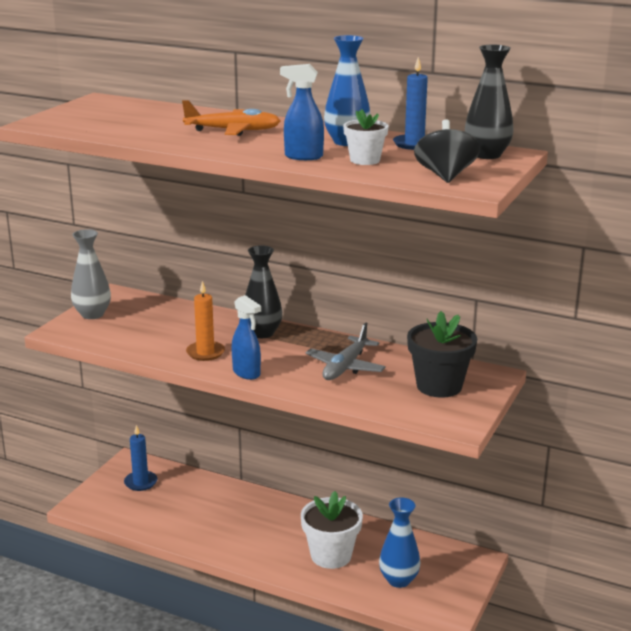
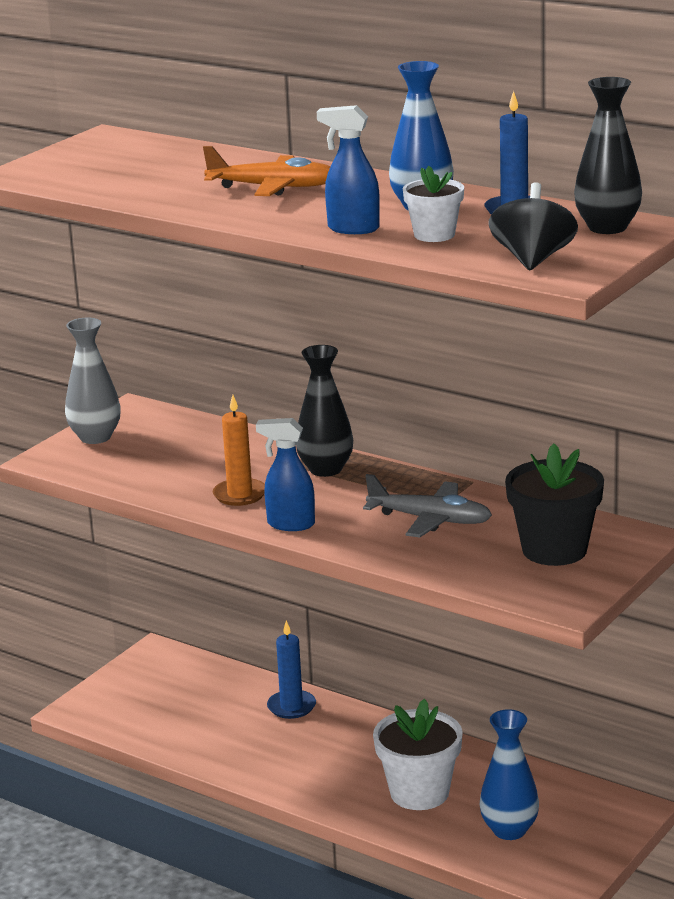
camera: 10 degrees right, 0 degrees up
(140, 482) = (167, 682): blue candle -> blue candle (291, 707)
(247, 373) = (290, 524): blue spray bottle -> blue spray bottle turned 135 degrees clockwise
(345, 367) = (430, 520): grey plane -> grey plane turned 105 degrees counterclockwise

